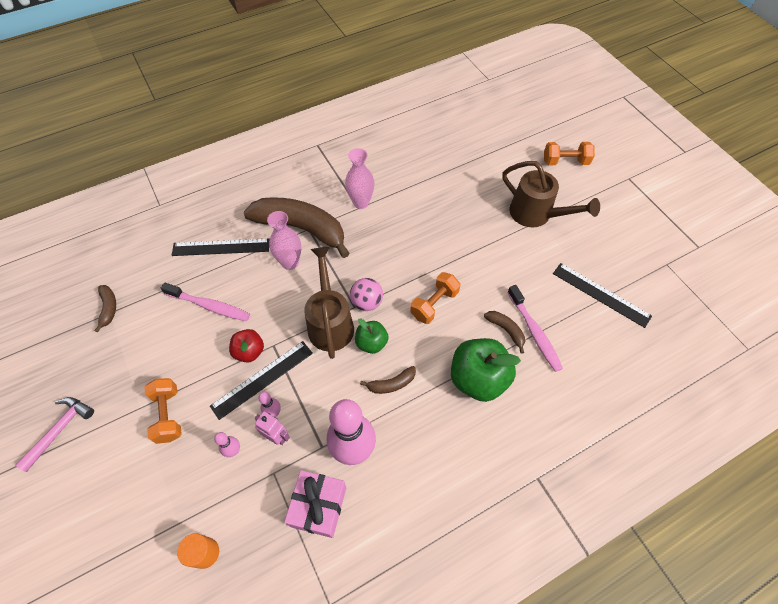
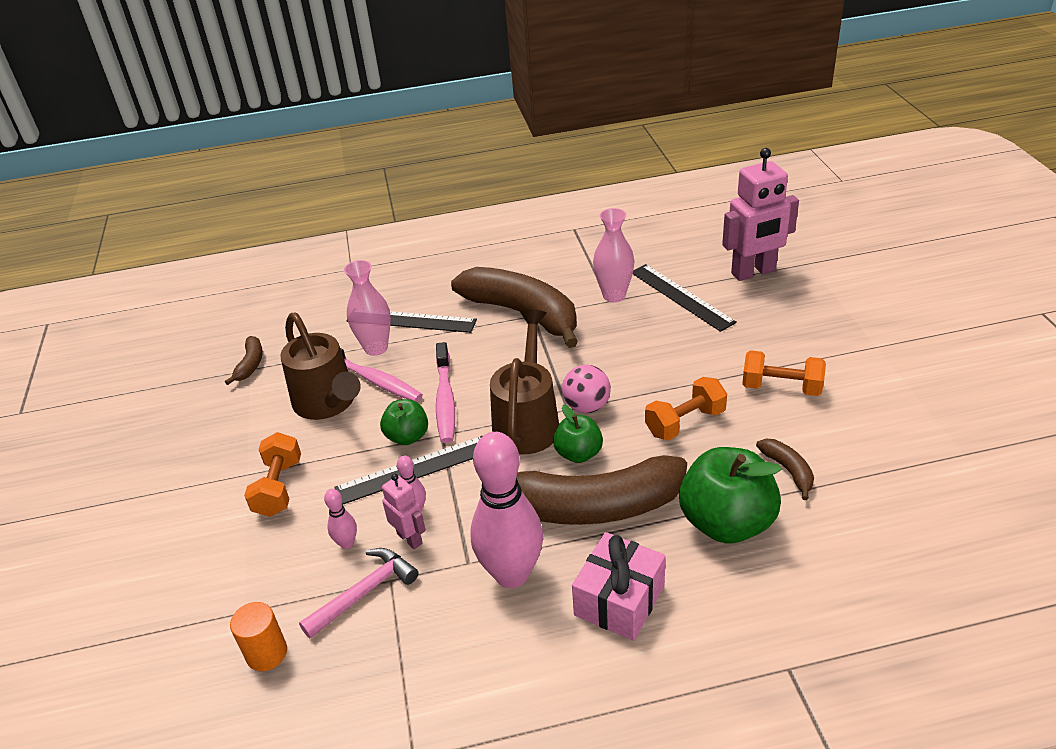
camera: 20 degrees right, 20 degrees down
(60, 430) = (144, 480): pink hammer -> pink hammer (364, 592)
(249, 351) = (407, 436): red apple -> green apple
(290, 263) = (495, 348): pink vase -> pink vase (376, 348)
(318, 506) = (439, 632): pink gift -> pink gift (619, 600)
(391, 384) = (592, 506): brown banana -> brown banana, size x2.38
(449, 169) = (753, 272): none -> pink robot
(534, 332) = (834, 480): pink toothbrush -> pink toothbrush (445, 400)
(536, 214) = (875, 339): brown watering can -> brown watering can (328, 403)
(565, 161) = (939, 282): orange dumbbell -> orange dumbbell (781, 387)
(601, 294) = (959, 449): black ruler -> black ruler (681, 296)

